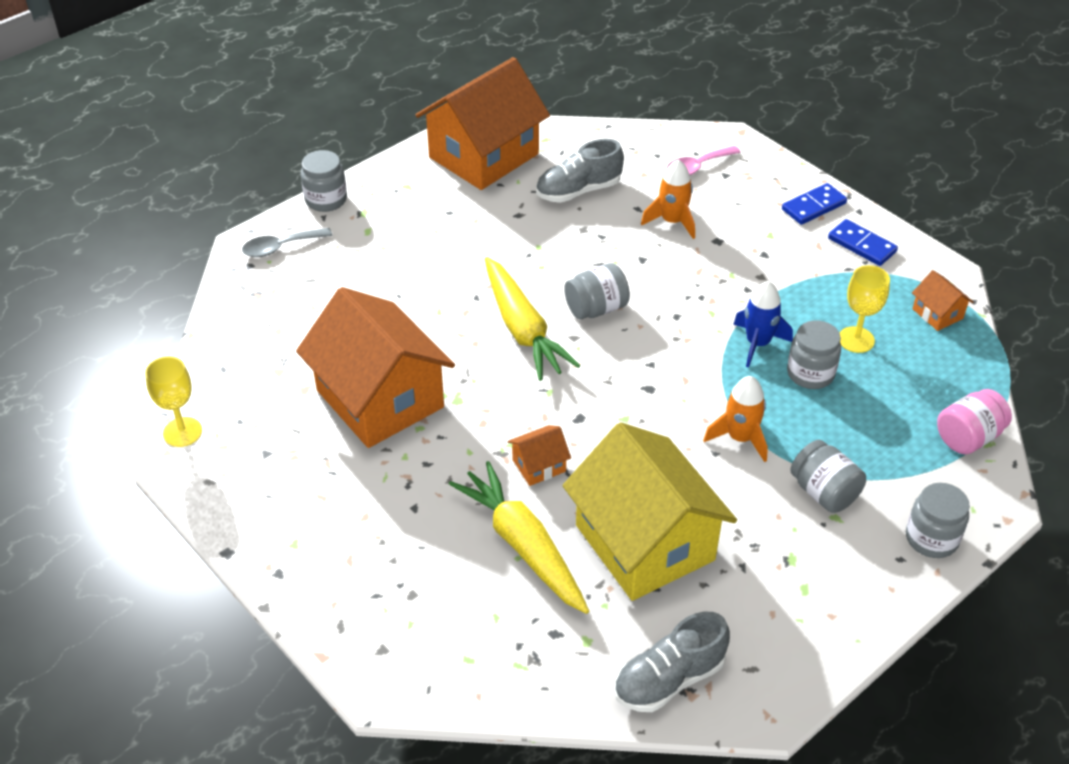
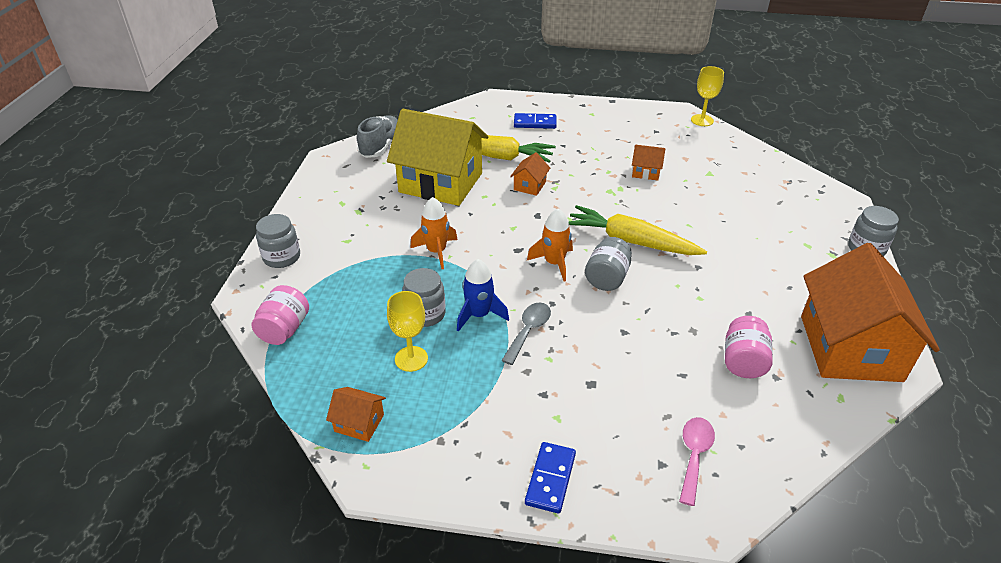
camera: 140 degrees right, 5 degrees down
(280, 247) = (828, 208): grey spoon -> grey spoon (528, 331)
(380, 399) = (645, 172): orange house -> orange house, size x0.41
(578, 191) = (743, 361): grey shoe -> pink jar
(672, 221) = (643, 379): orange rocket -> orange rocket (554, 263)
(824, 492) = (363, 249): grey jar -> none
(862, 245) = (472, 459): blue domino -> blue domino (535, 123)

